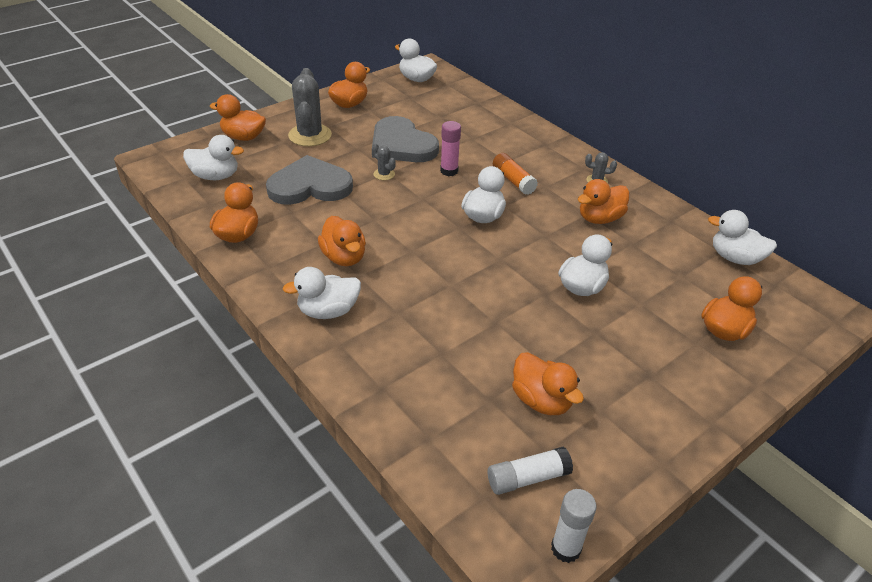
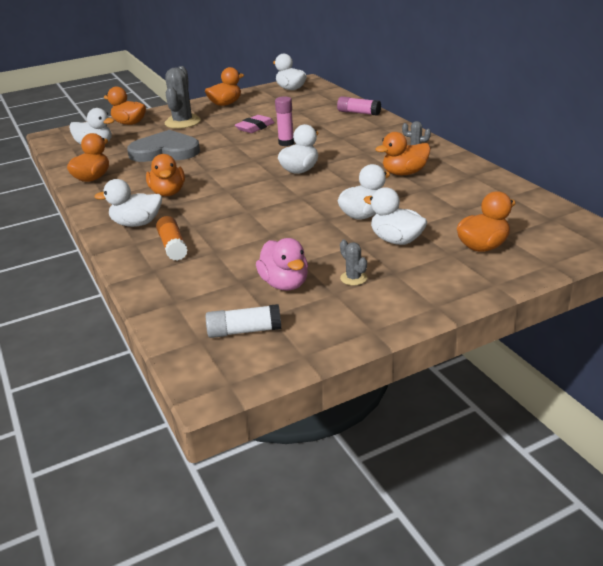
camera: 15 degrees right, 10 degrees down
(384, 174) = (230, 145): grey cactus -> grey cactus (353, 278)
(401, 145) = (255, 127): grey heart -> pink eraser
(511, 120) = (358, 113): none -> pink glue stick
(513, 180) = (339, 149): orange glue stick -> orange glue stick (173, 246)
(541, 400) = (285, 284): orange duck -> pink duck
(565, 548) = (252, 377): white glue stick -> none
(735, 258) = (520, 200): white duck -> white duck (396, 240)

